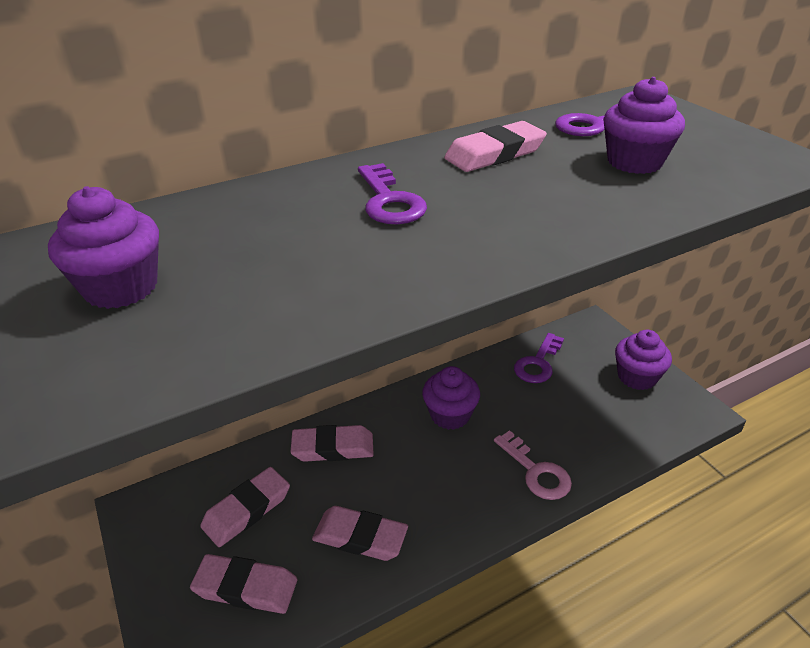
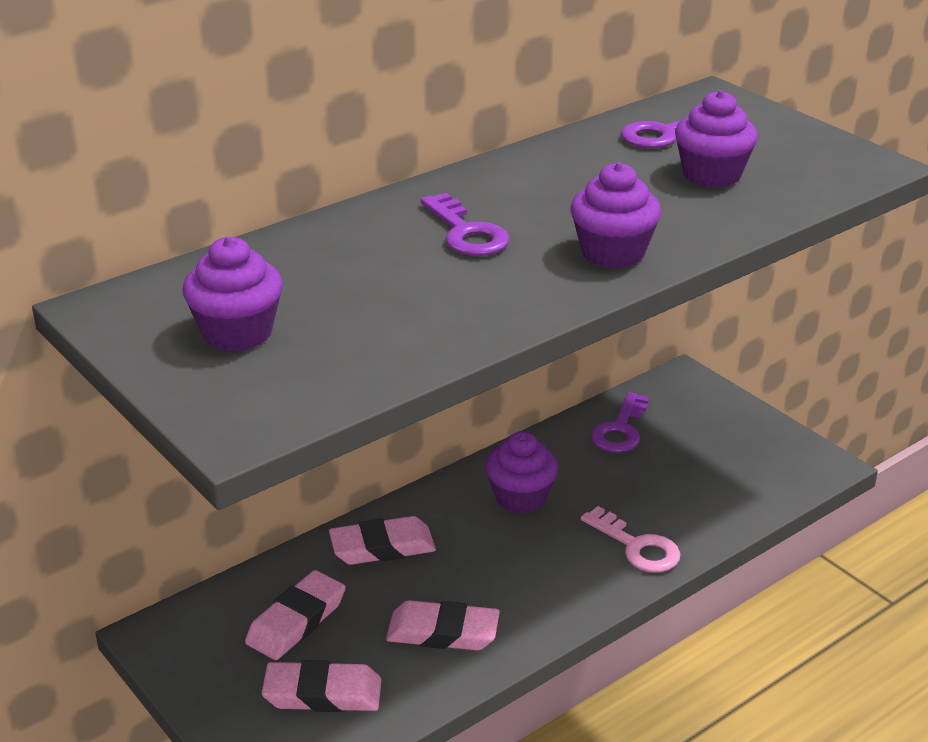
camera: 10 degrees left, 5 degrees down
(494, 154) = (562, 174): pink eraser -> none
(637, 377) = (745, 434): purple cupcake -> purple cupcake (612, 253)

